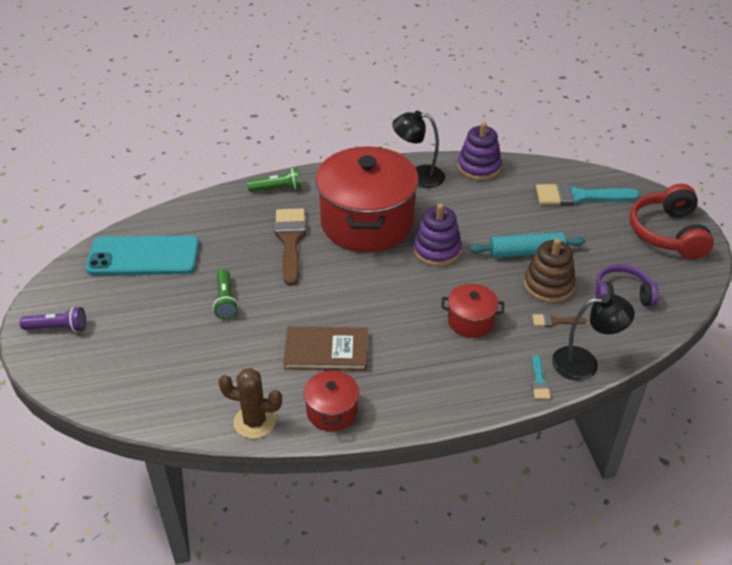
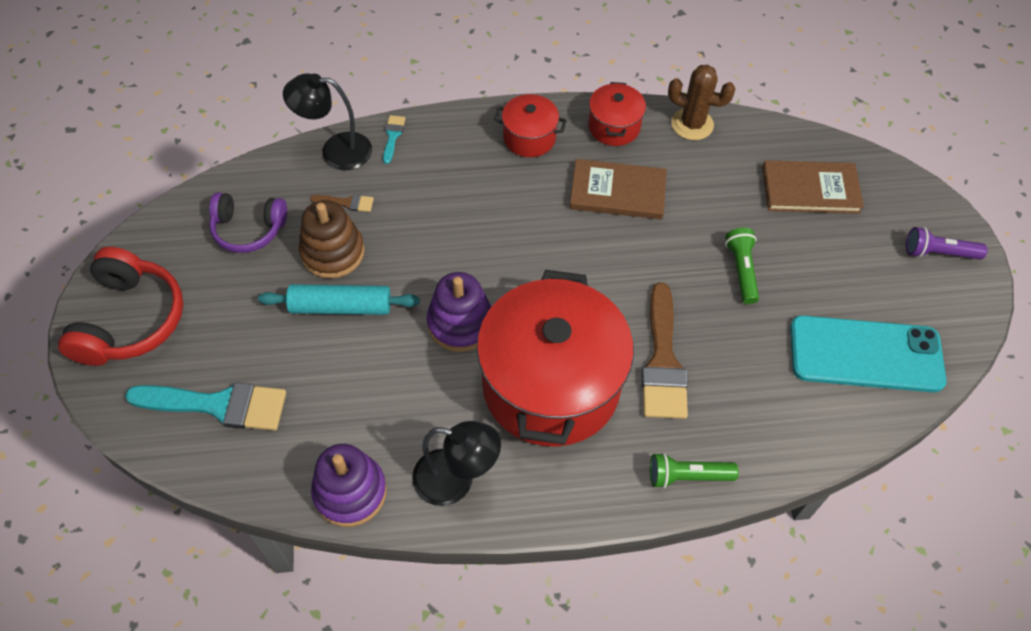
camera: 175 degrees left, 15 degrees up
(152, 369) = (810, 189): none -> brown book
(470, 321) = (445, 212): red pot -> red pot (529, 138)

